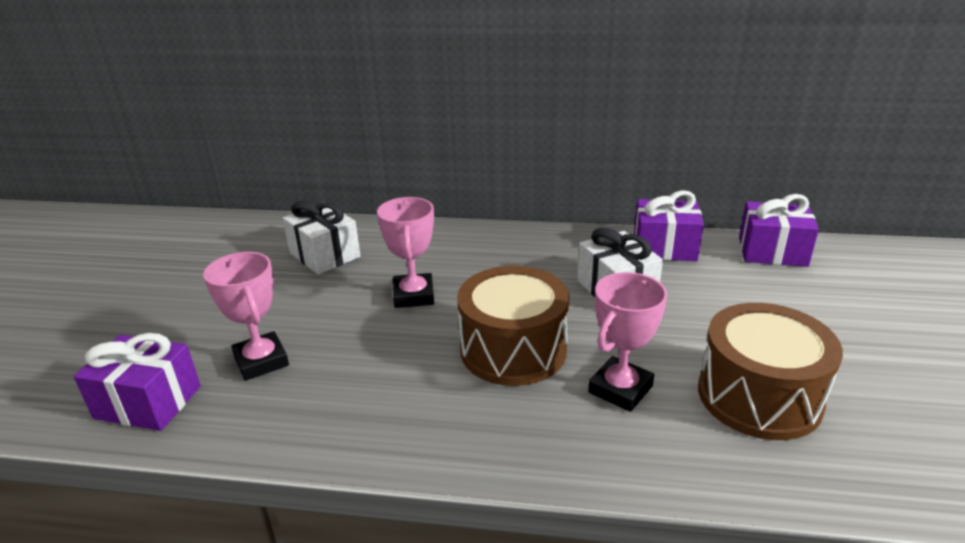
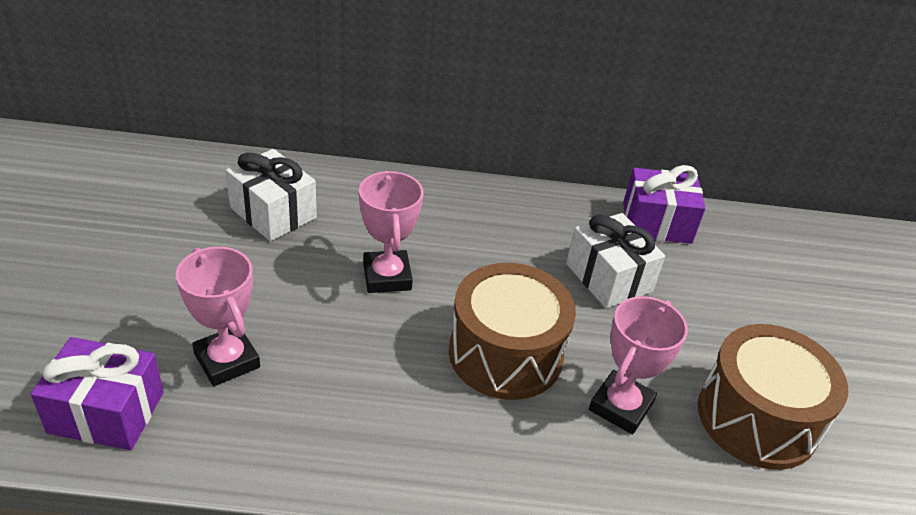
camera: 10 degrees left, 10 degrees up
(772, 251) = (769, 235): purple gift -> none

